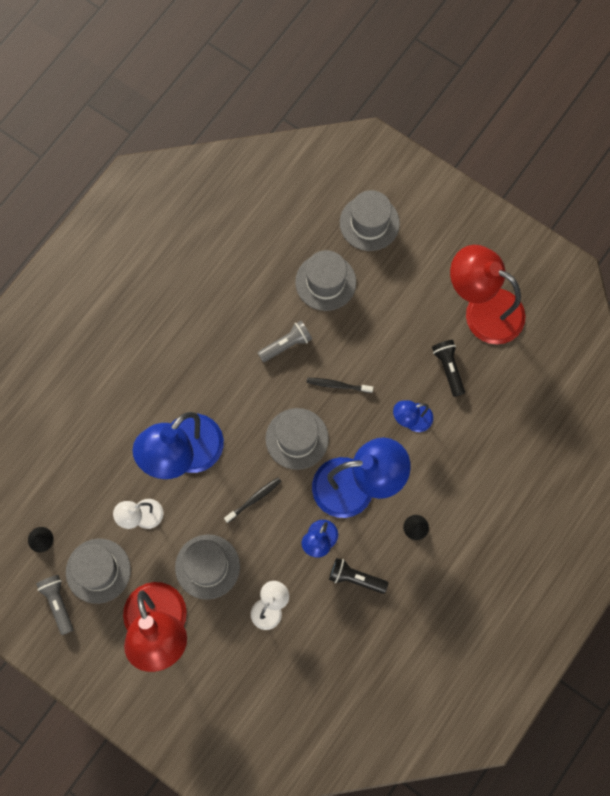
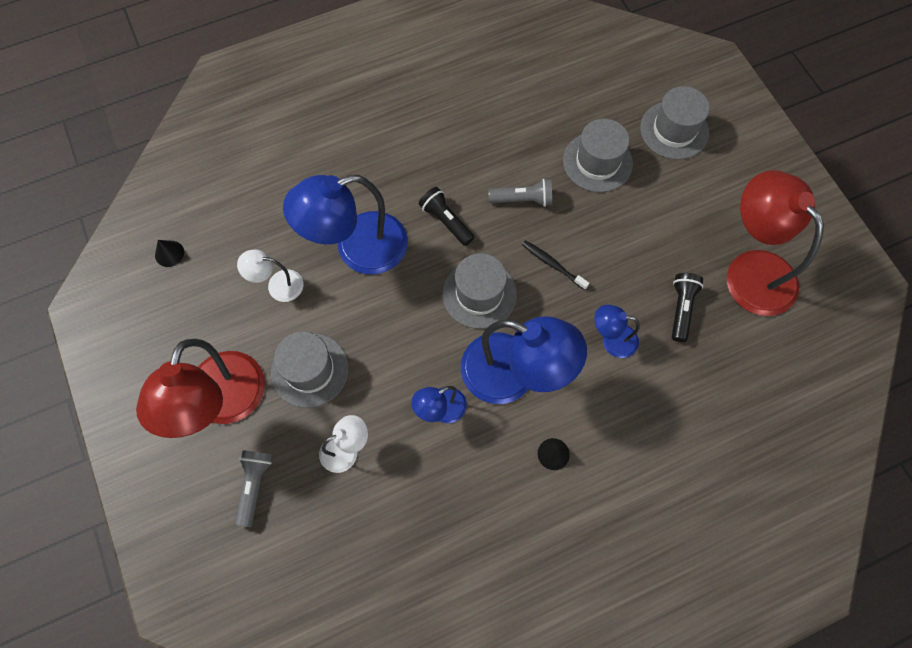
camera: 30 degrees right, 5 degrees down
(58, 603) = (143, 322): grey flashlight -> grey flashlight (254, 485)
(98, 571) = (202, 313): grey hat -> none
(254, 499) = (399, 329): black toothbrush -> none
(355, 578) = (455, 471): black flashlight -> black flashlight (446, 221)

